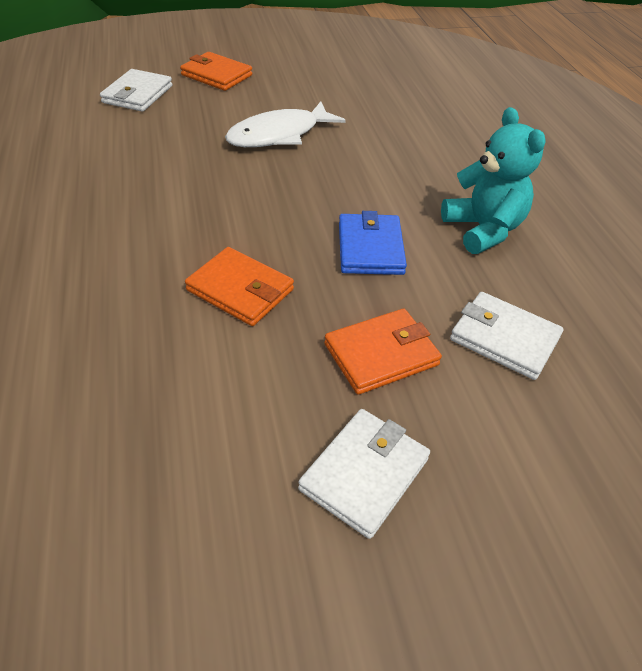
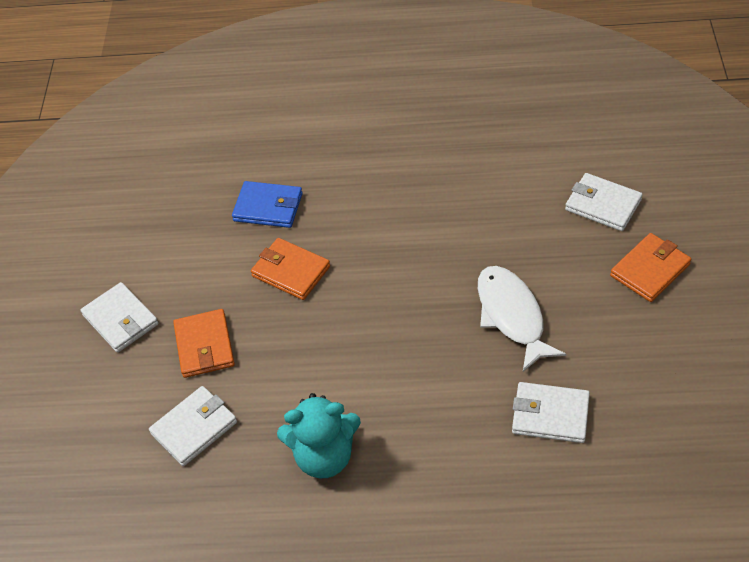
camera: 110 degrees right, 5 degrees up
(240, 290) = (291, 271): orange wallet -> orange wallet turned 75 degrees clockwise
(370, 248) = (318, 361): blue wallet -> blue wallet (268, 207)
(379, 115) = (550, 415): none -> white wallet

